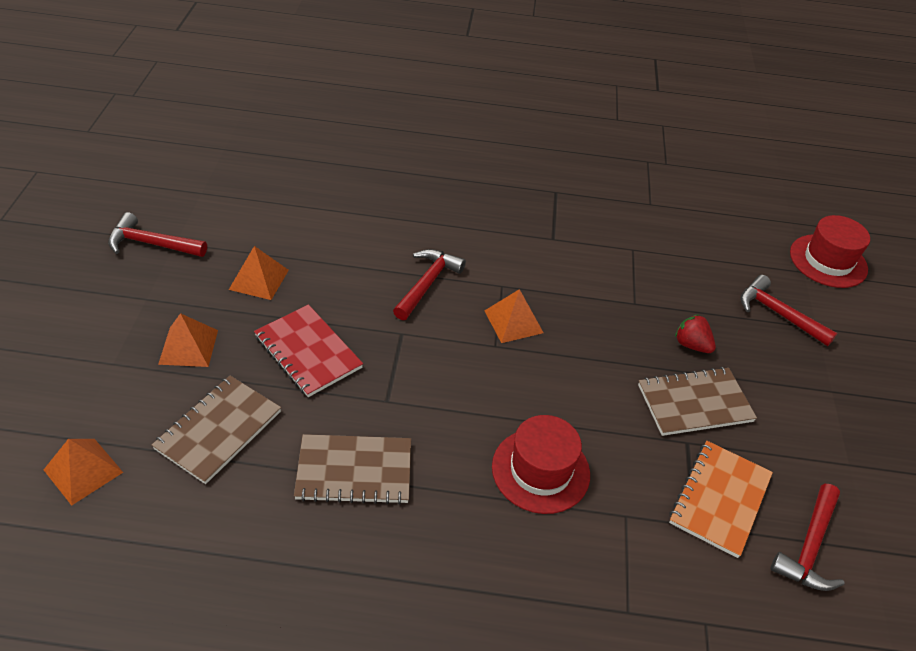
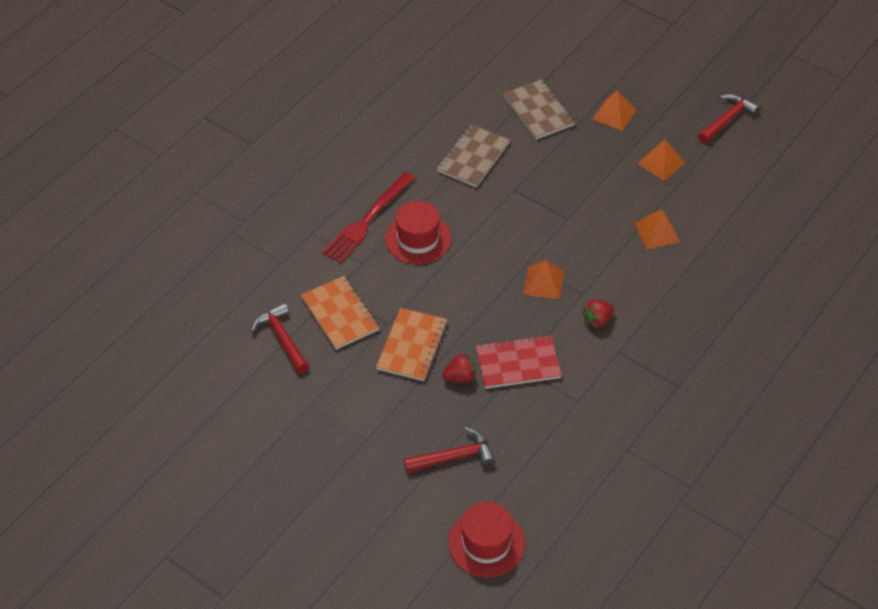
camera: 125 degrees right, 5 degrees up
(83, 471) = (543, 55): orange pyramid -> orange pyramid (657, 232)
(308, 352) = (577, 166): red notebook -> red notebook (518, 363)
(427, 284) = (608, 250): red hammer -> none
(528, 264) = (597, 320): none -> red strawberry
(553, 548) = (367, 220): none -> red fork
(694, 403) = (412, 346): brown notebook -> orange notebook

